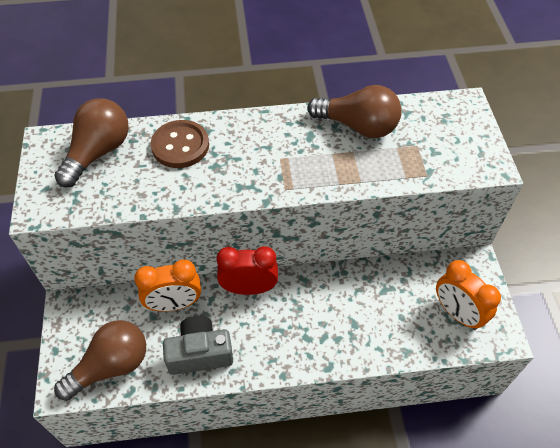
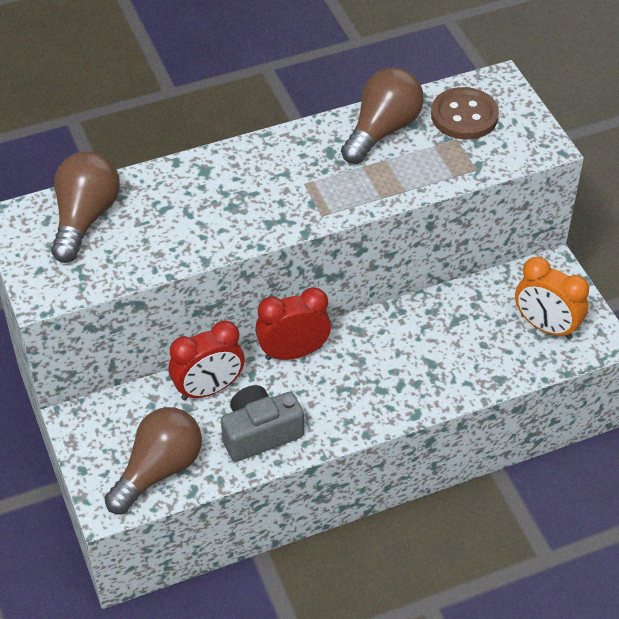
camera: 15 degrees left, 5 degrees down
(174, 304) = (209, 389): orange clock -> red clock
(180, 146) = (181, 192): brown button -> brown button (464, 116)
(358, 126) = (382, 130): brown light bulb -> brown light bulb turned 60 degrees counterclockwise

